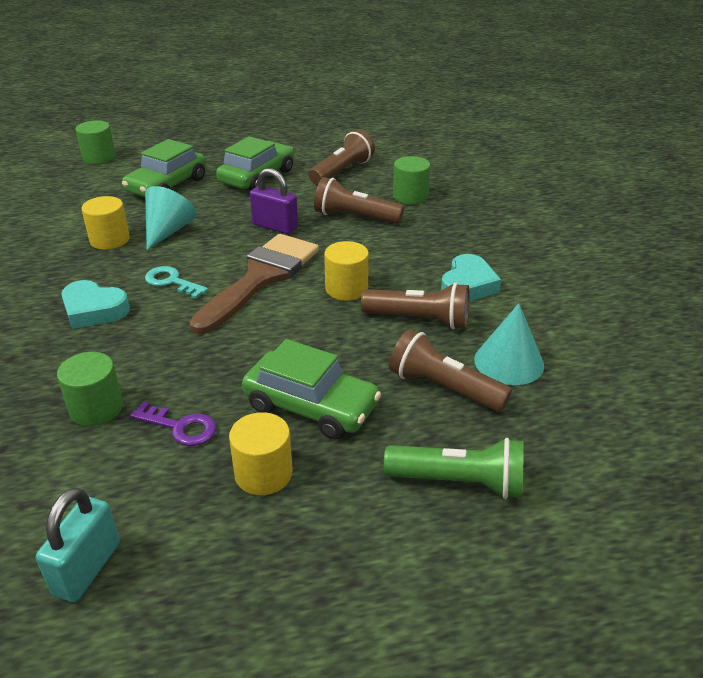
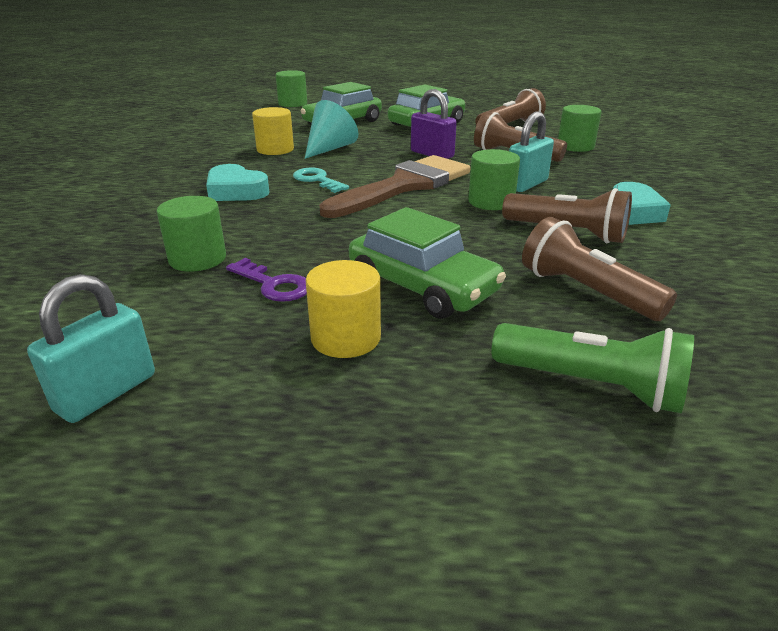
camera: 15 degrees right, 5 degrees down
(346, 289) = (491, 202): yellow cylinder -> green cylinder
(374, 260) = (526, 184): none -> turquoise padlock
(509, 362) = (673, 280): turquoise cone -> none

